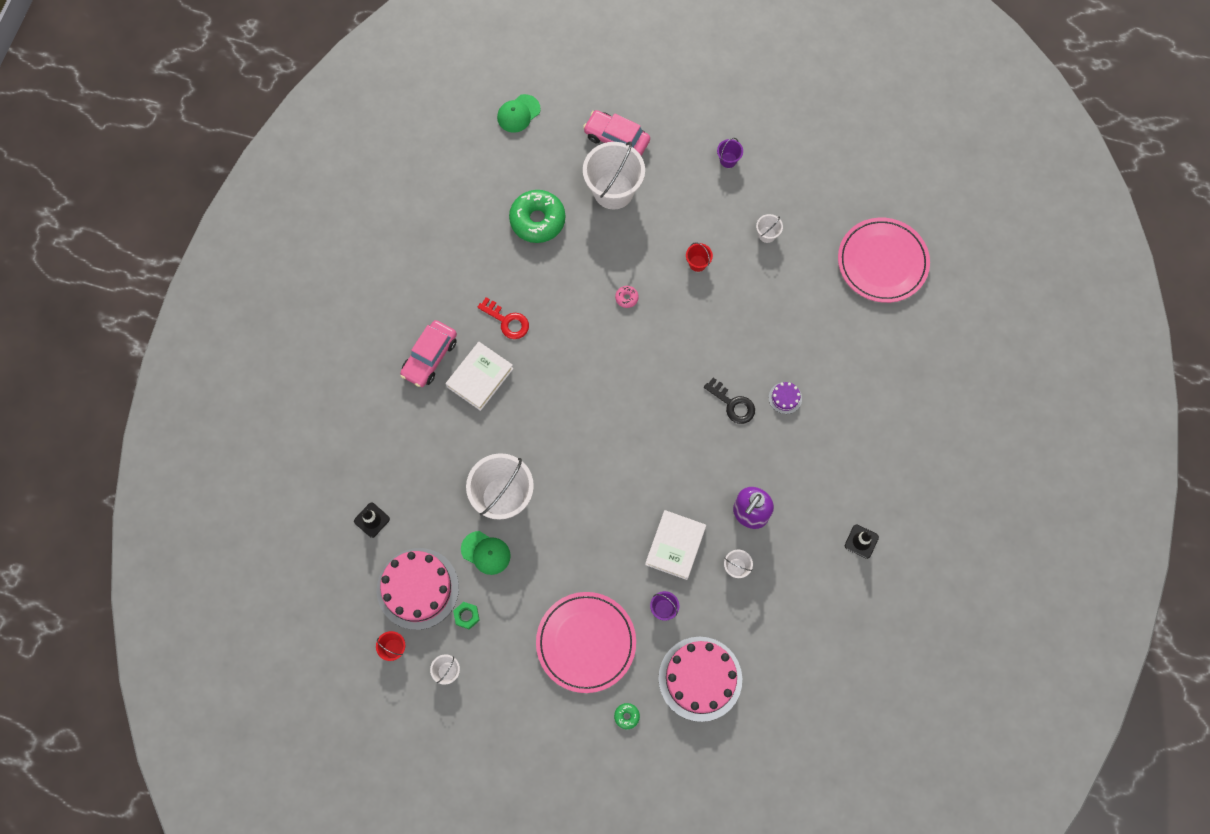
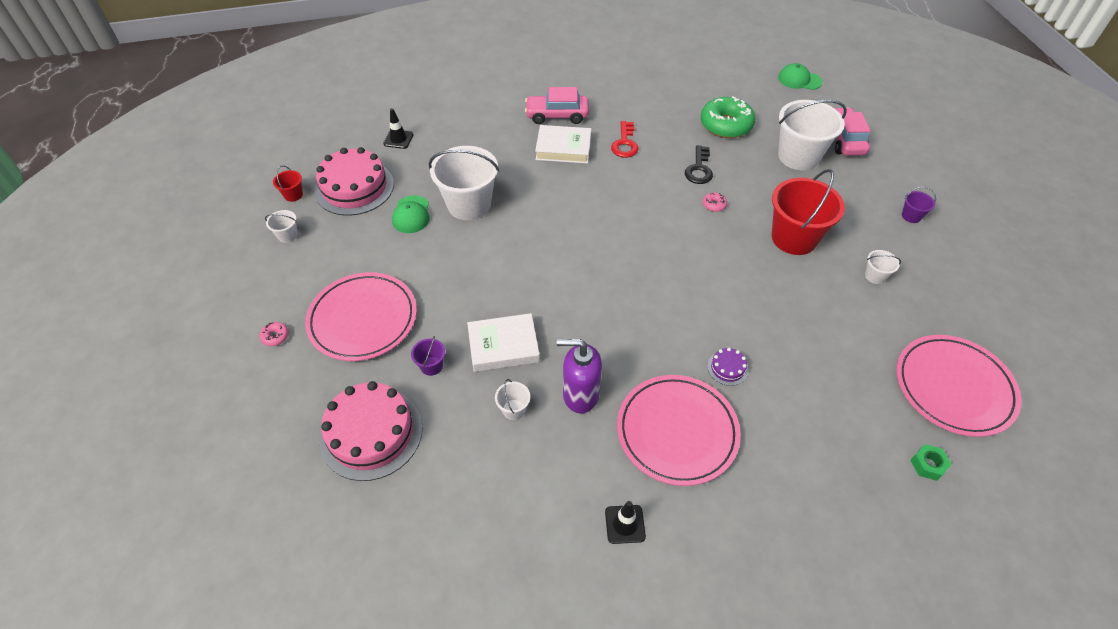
camera: 60 degrees right, 20 degrees down
(467, 616) = (346, 227): green nut -> green nut (927, 465)
(564, 720) = (275, 336): none -> pink donut
(626, 716) = (300, 386): green donut -> none
(697, 263) = (794, 238): red bucket -> red bucket, size x2.32
(733, 404) = (683, 327): black key -> black key (699, 169)
(815, 466) = (677, 431): none -> pink plate

